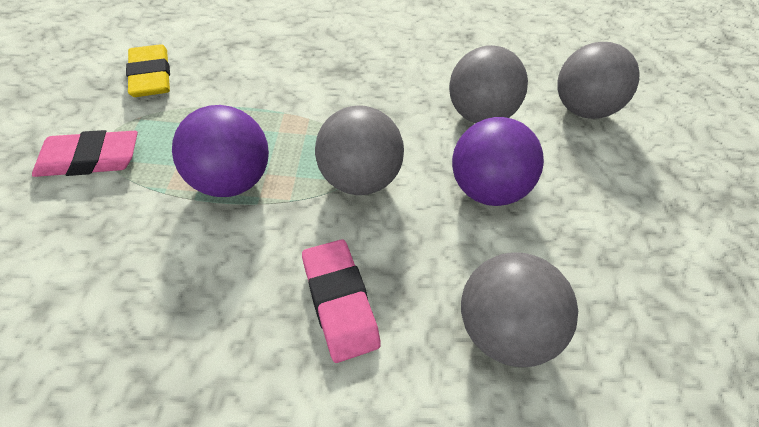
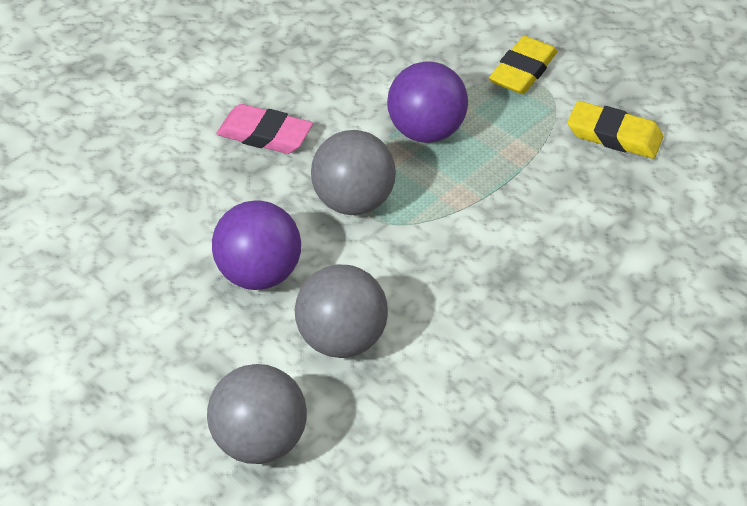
camera: 135 degrees right, 5 degrees down
(90, 159) = (523, 70): pink eraser -> yellow eraser
(501, 328) = (158, 196): grey ball -> none

